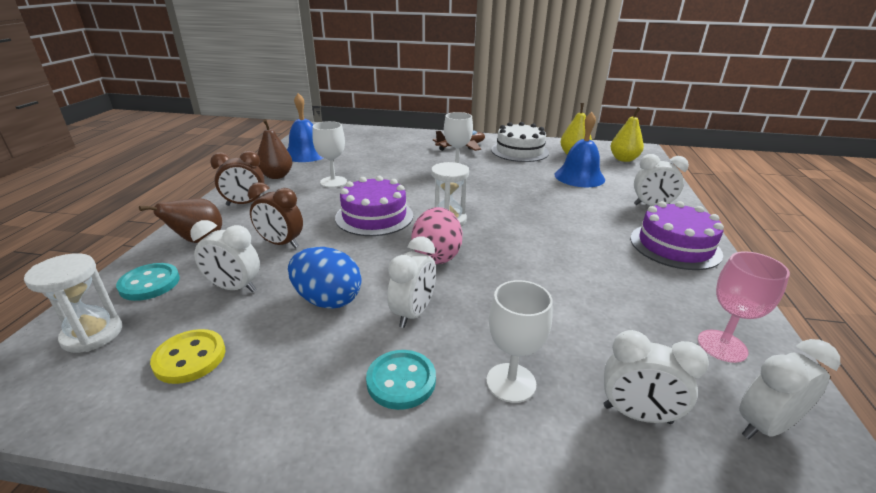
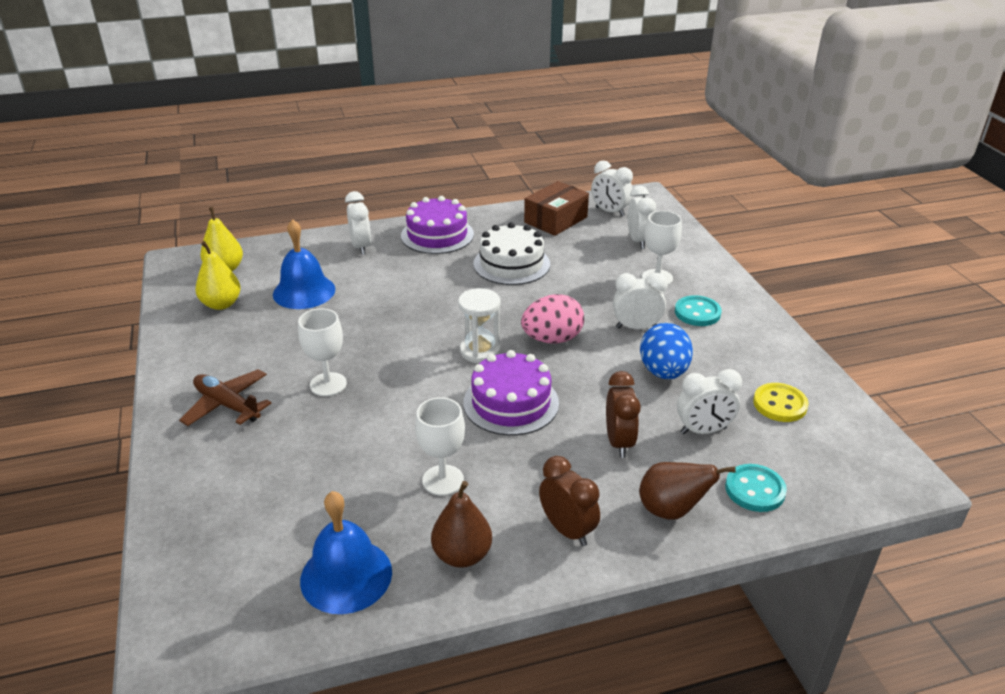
camera: 115 degrees left, 5 degrees up
(92, 334) = (825, 472): white hourglass -> none
(234, 288) = (703, 430): white clock -> white clock turned 90 degrees clockwise
(519, 151) = (226, 347): white cake -> white cake (511, 264)
(722, 346) = (555, 220): pink goblet -> brown box

